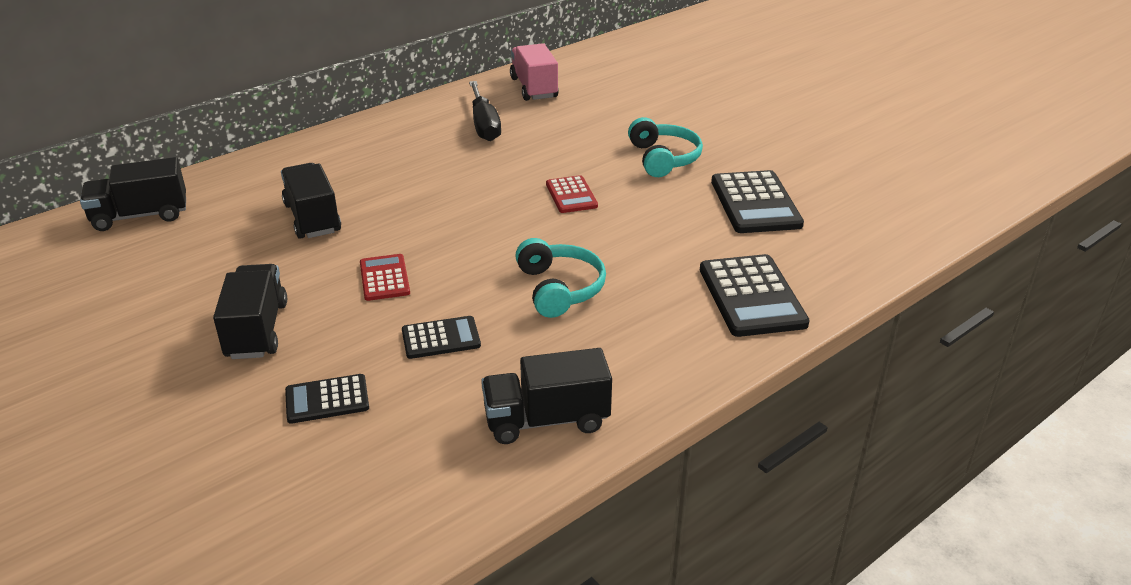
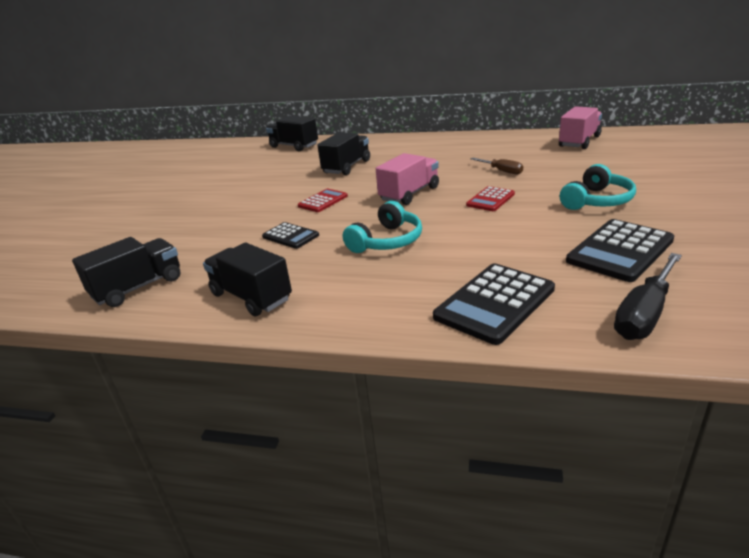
camera: 55 degrees right, 5 degrees down
(257, 330) = (241, 200): black truck -> black truck (138, 288)
(327, 399) = (206, 237): black calculator -> none
(474, 223) = (409, 194): none -> pink truck
(484, 125) = (510, 152): black screwdriver -> black screwdriver (644, 313)
(520, 155) = (501, 171): none -> brown screwdriver

